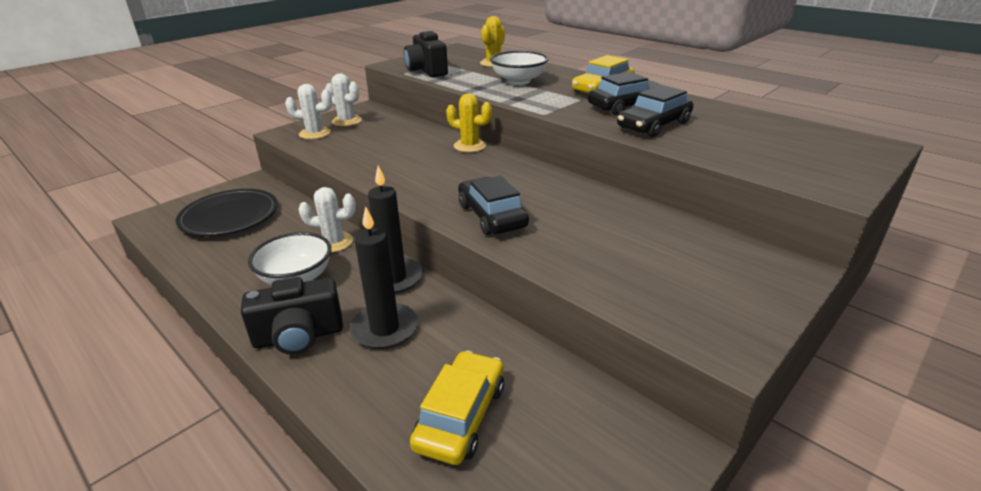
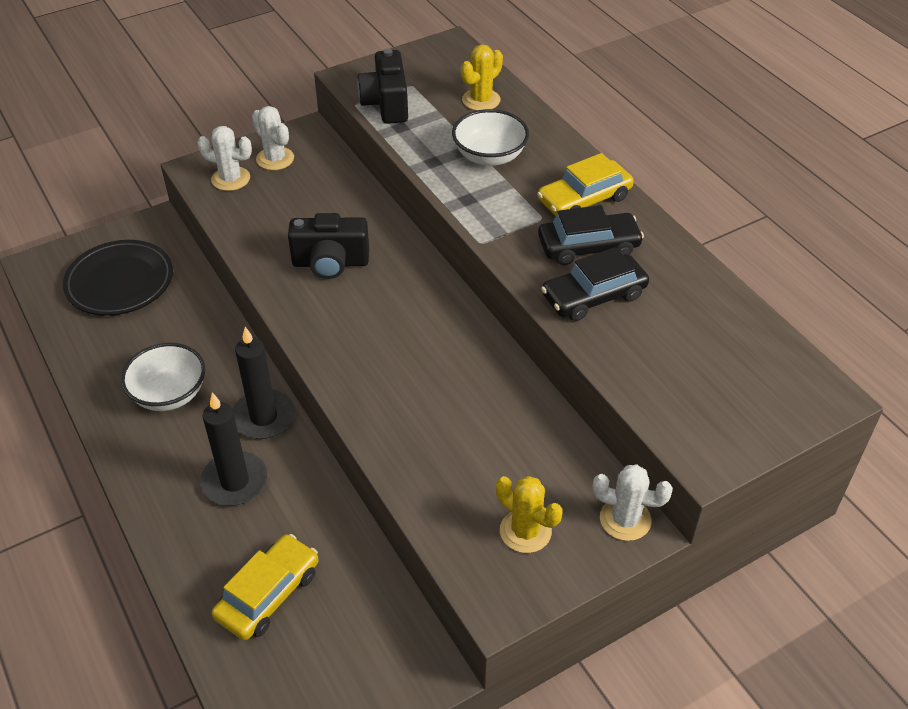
camera: 15 degrees right, 15 degrees up
(299, 336) = (155, 471): black camera -> black camera (330, 263)
(334, 242) = (219, 349): white cactus -> white cactus (625, 519)
(470, 146) = (402, 245): yellow cactus -> yellow cactus (525, 531)
(492, 216) = (372, 378): black car -> none

